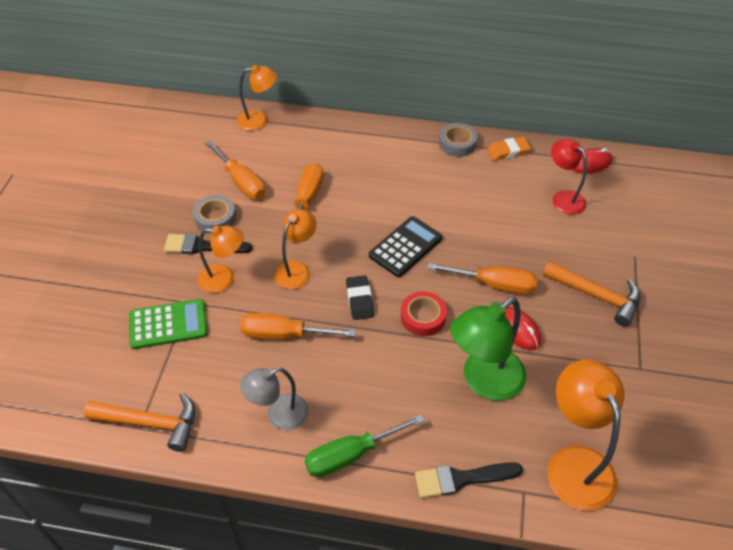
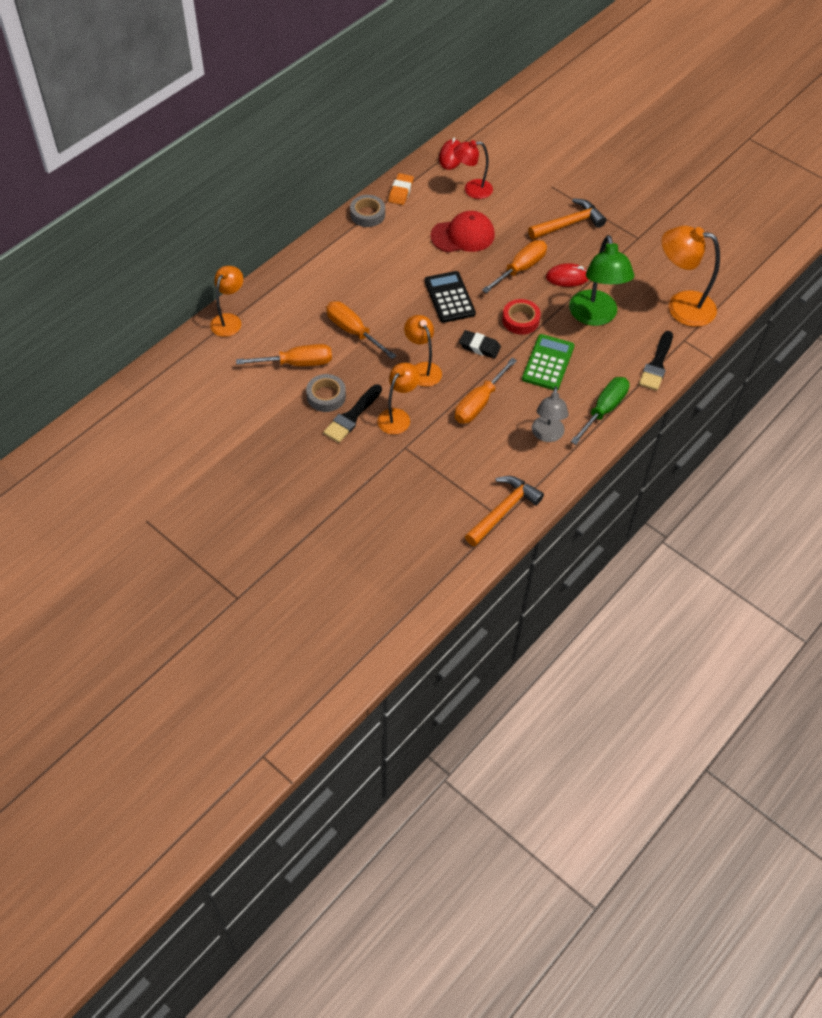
camera: 60 degrees left, 5 degrees up
(168, 324) = (418, 468): green calculator -> green calculator (548, 363)
(351, 454) = (603, 410): green screwdriver -> green screwdriver turned 150 degrees counterclockwise
(496, 219) = (463, 235): none -> red cap

